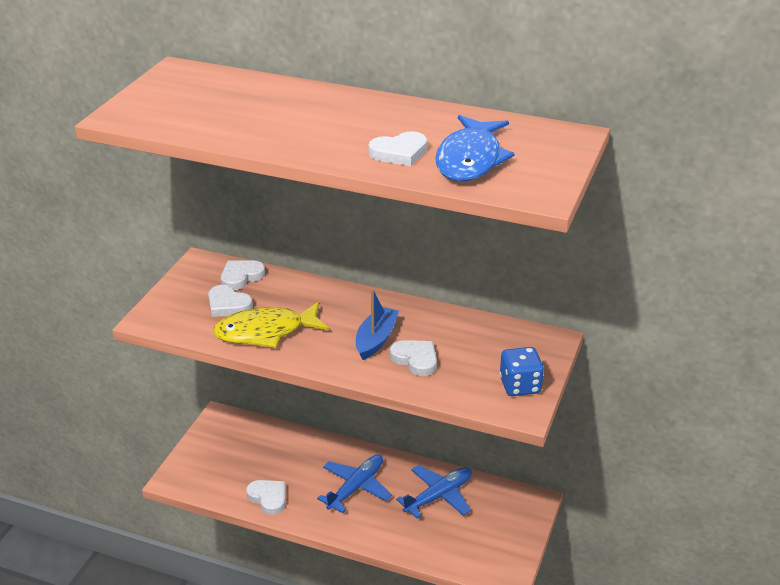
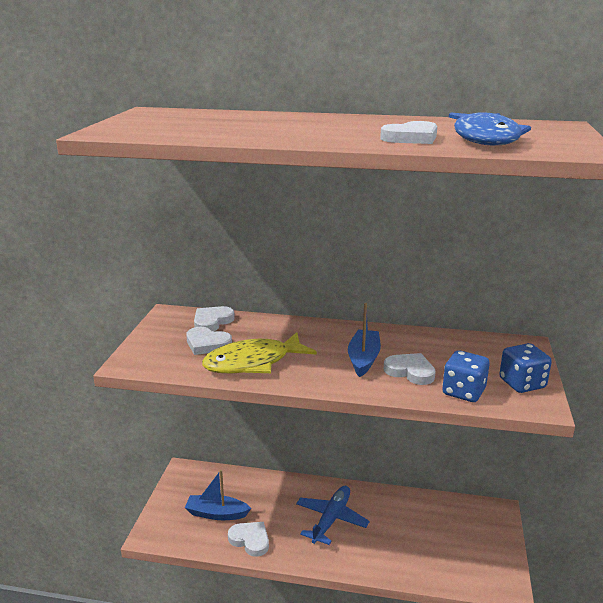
camera: 10 degrees left, 10 degrees down
(242, 467) = (216, 514): none -> blue boat
(438, 496) = (410, 517): blue plane -> none
(456, 388) = (463, 392): none -> blue dice

